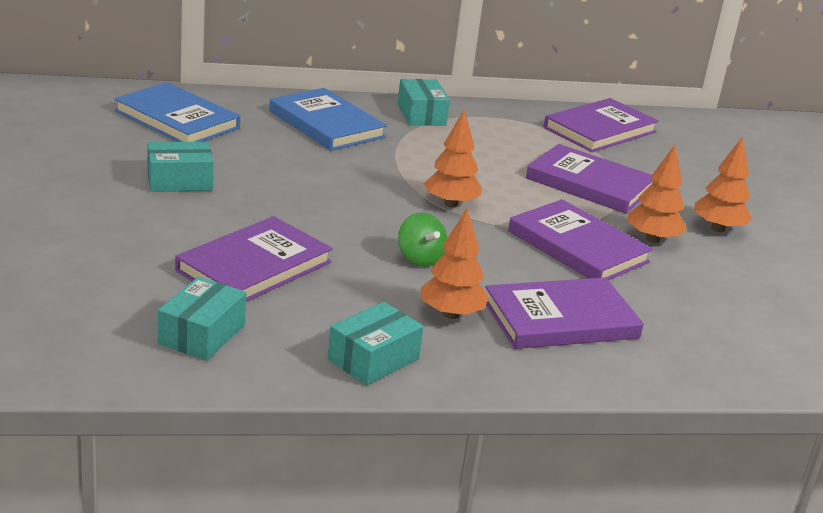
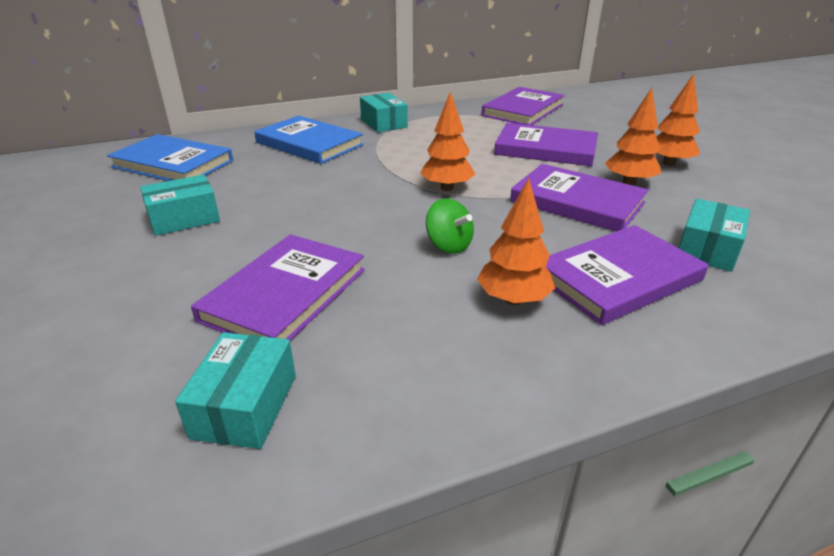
camera: 10 degrees left, 5 degrees up
(373, 359) = (464, 383): turquoise box -> turquoise box (707, 249)

